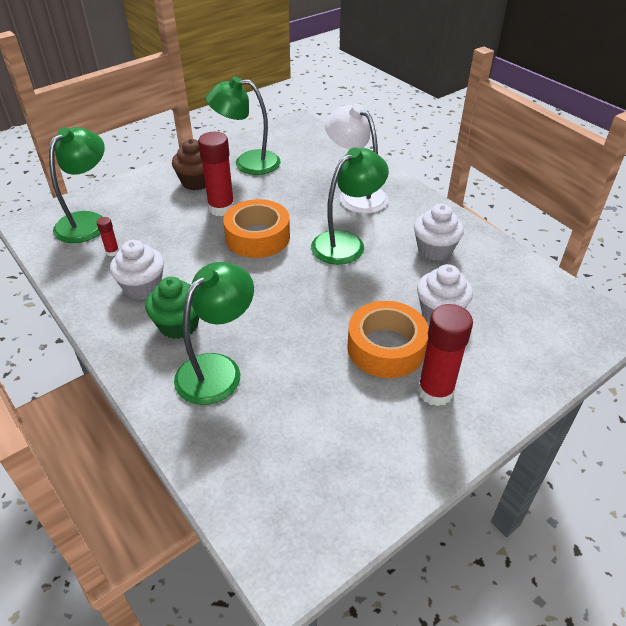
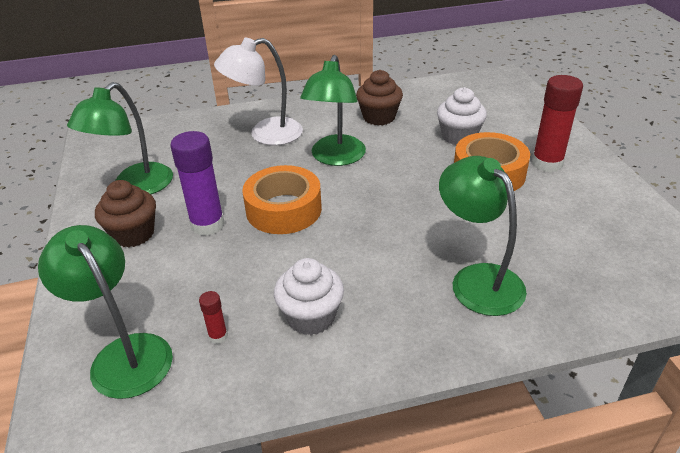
camera: 65 degrees left, 5 degrees down
(179, 325) = (396, 297): green cupcake -> none
(221, 208) = (207, 224): red glue stick -> purple glue stick
(346, 243) = (335, 158): green lamp -> green lamp turned 150 degrees counterclockwise
(434, 250) = (379, 117): white cupcake -> brown cupcake

